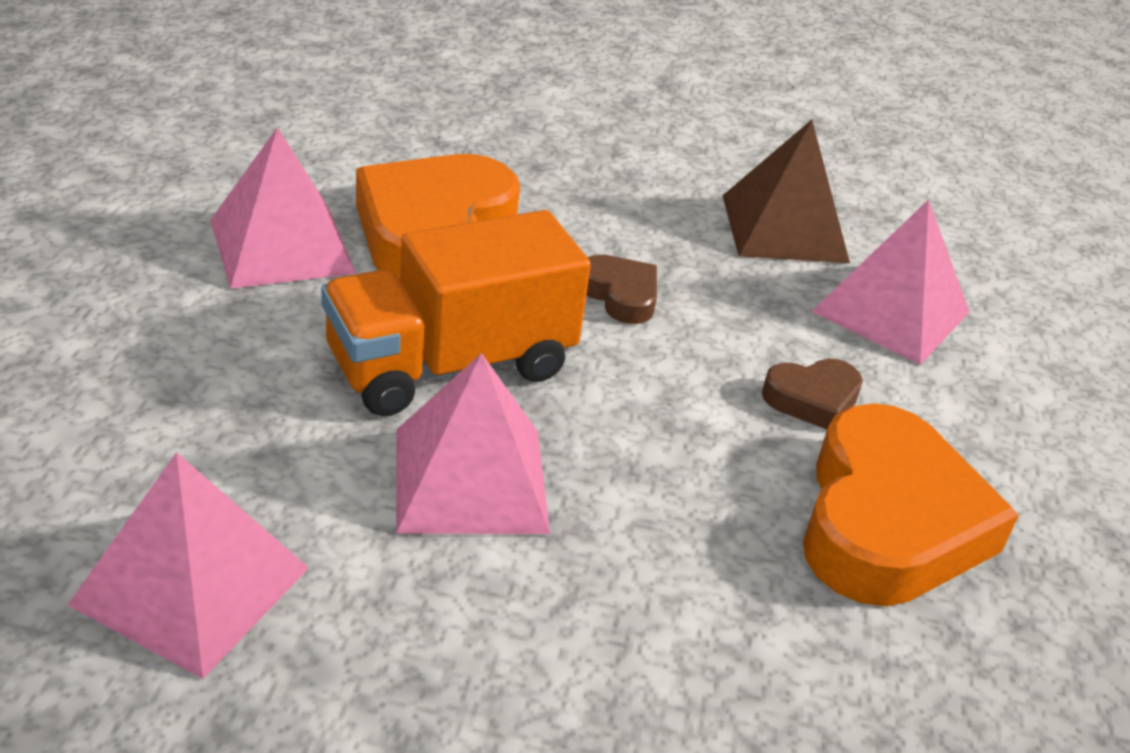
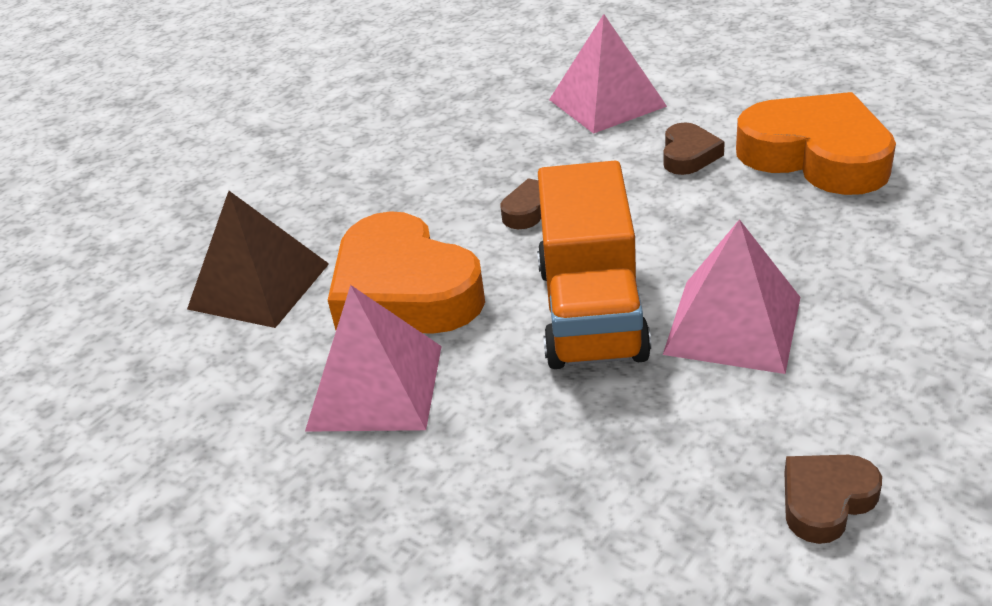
camera: 55 degrees left, 0 degrees up
(191, 585) = (825, 501): pink pyramid -> brown heart
(784, 228) = (490, 121): brown pyramid -> brown pyramid (259, 286)

